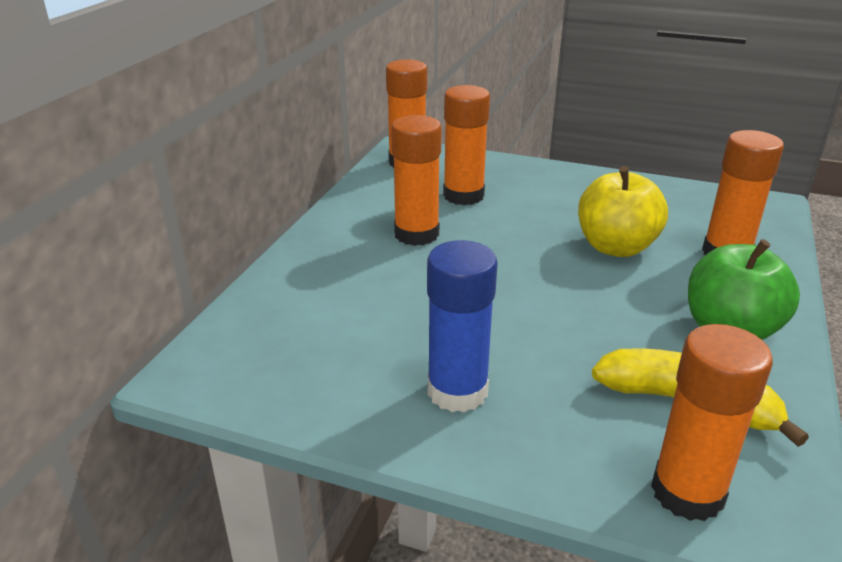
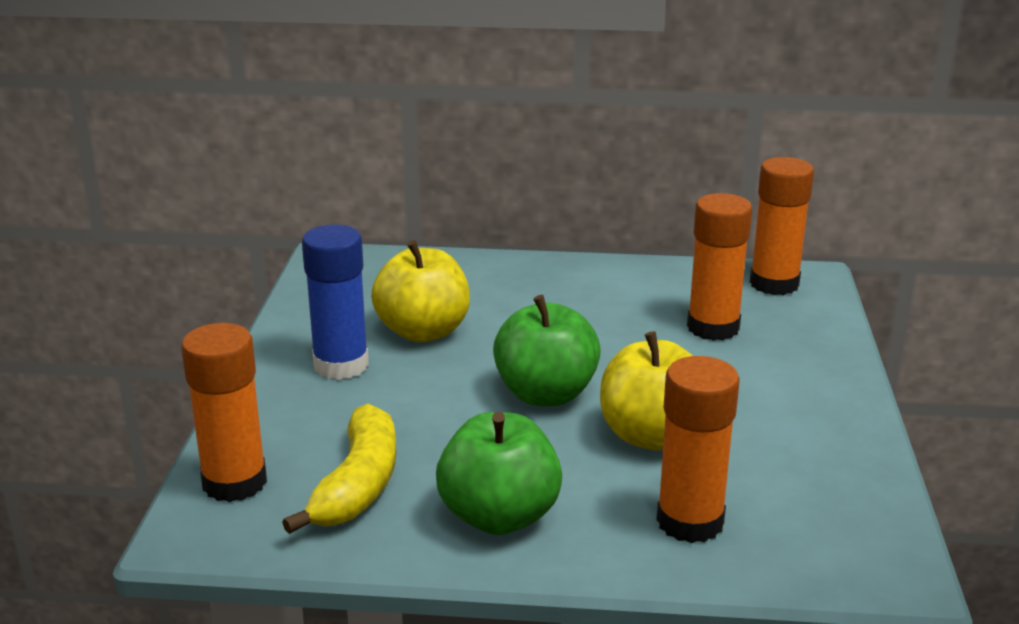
camera: 75 degrees right, 5 degrees down
(407, 329) = (423, 332): none -> yellow apple
(416, 234) = (600, 313): orange glue stick -> none
(546, 281) = (546, 394): none -> green apple

